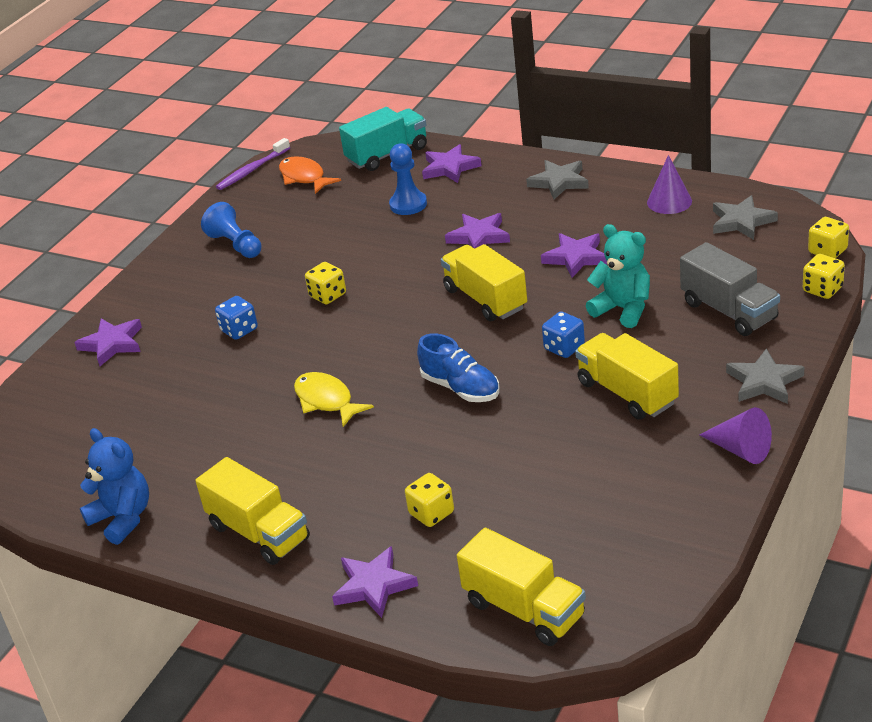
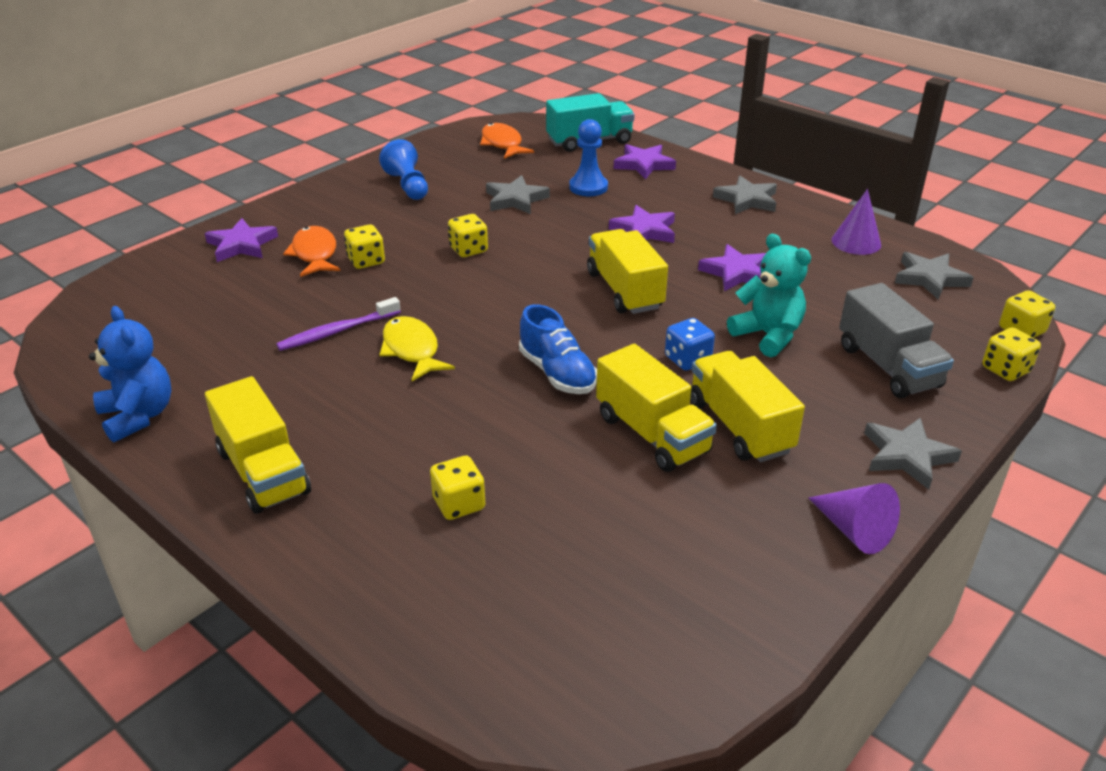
camera: 10 degrees right, 0 degrees up
(187, 335) = (315, 254): none -> orange fish
(239, 330) = (366, 261): blue dice -> yellow dice
(252, 170) = (459, 128): purple toothbrush -> purple toothbrush (337, 331)
(346, 234) = (515, 199): none -> grey star
(373, 585) = (350, 572): purple star -> none
(524, 609) = (510, 660): yellow truck -> yellow truck (652, 434)

